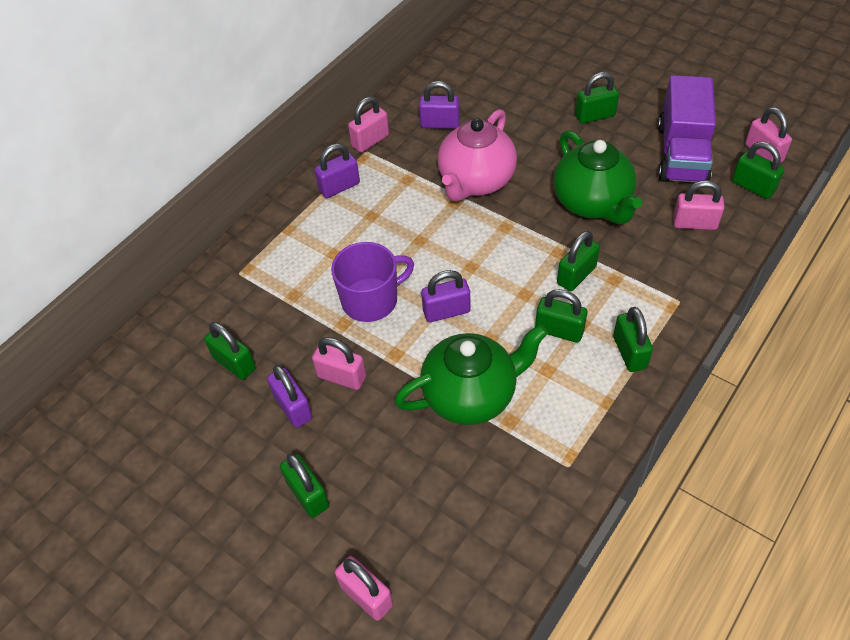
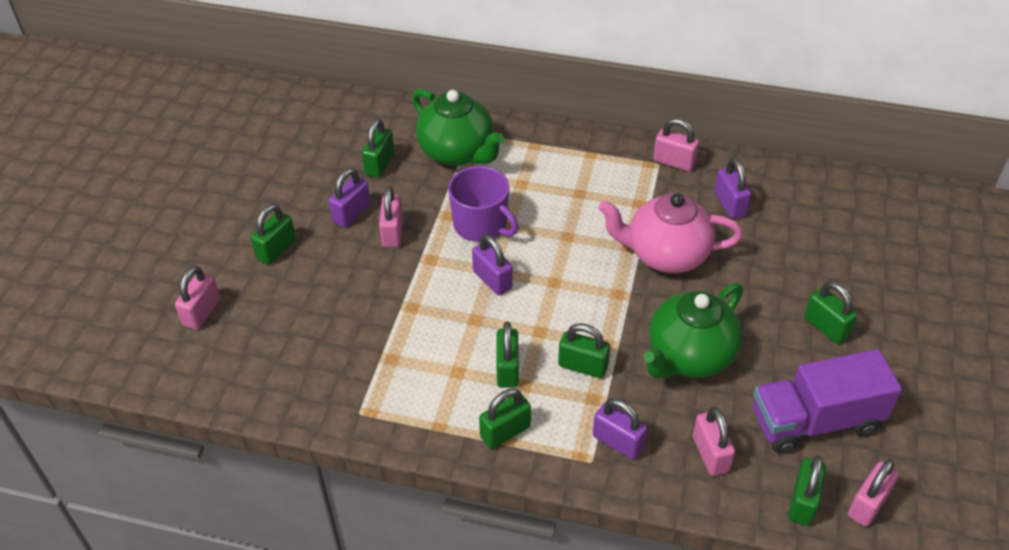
camera: 65 degrees right, 5 degrees down
(339, 187) = (602, 160): purple padlock -> purple padlock (618, 442)
(471, 395) = (407, 323): green teapot -> green teapot (457, 152)

